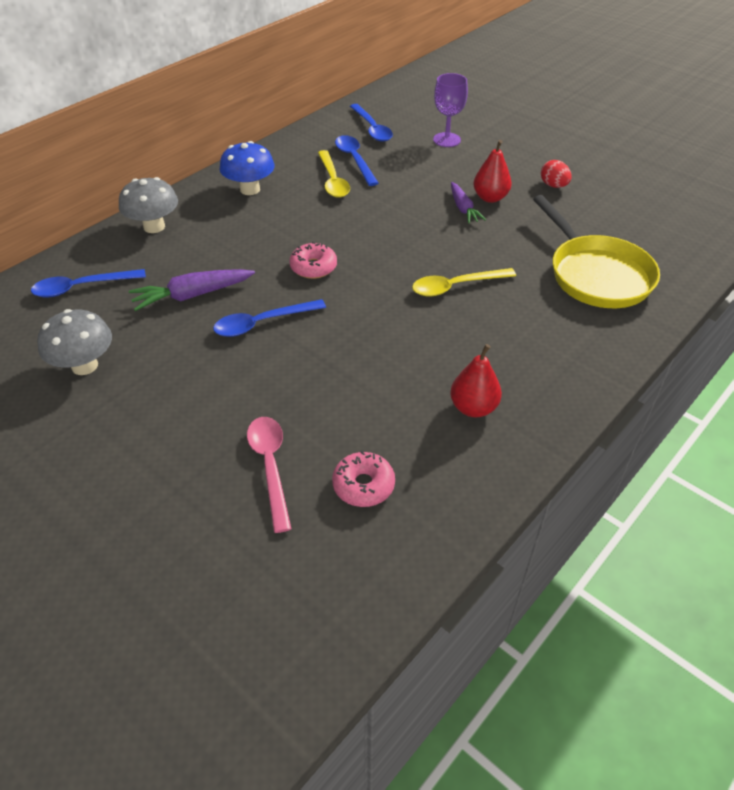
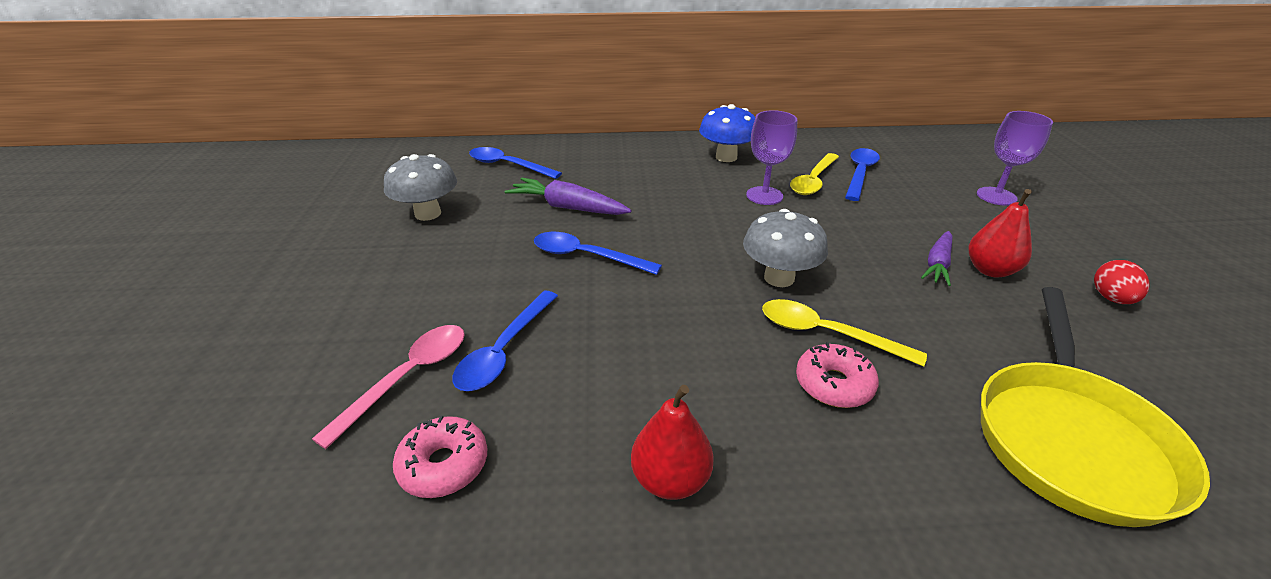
camera: 45 degrees right, 10 degrees down
(154, 227) = (614, 151): grey mushroom -> grey mushroom (779, 278)
(313, 267) = (696, 237): pink donut -> pink donut (834, 384)
(316, 210) = (764, 196): none -> purple goblet
(372, 129) = (913, 157): blue spoon -> blue spoon (504, 350)

